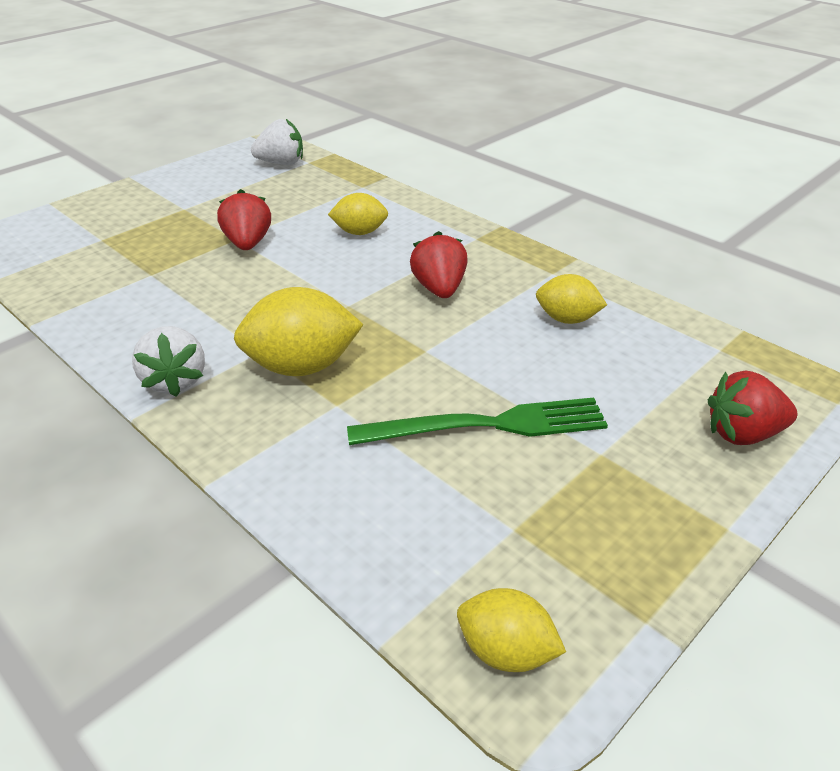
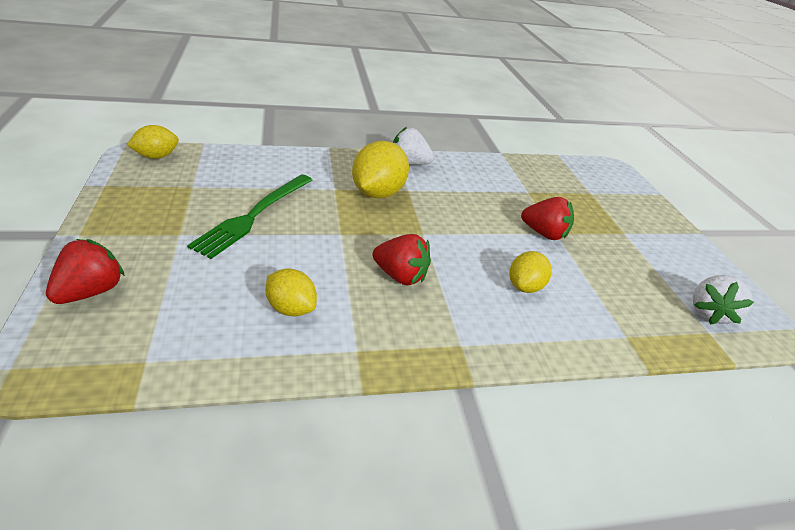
camera: 120 degrees right, 0 degrees up
(567, 319) = (291, 308): yellow lemon -> yellow lemon turned 75 degrees clockwise

